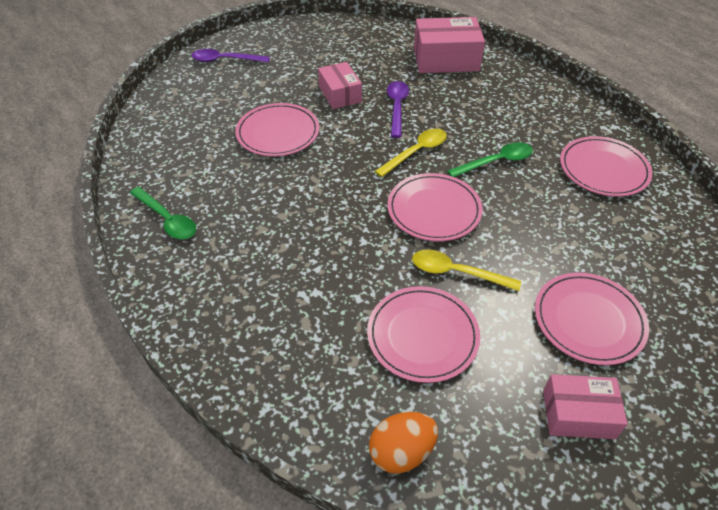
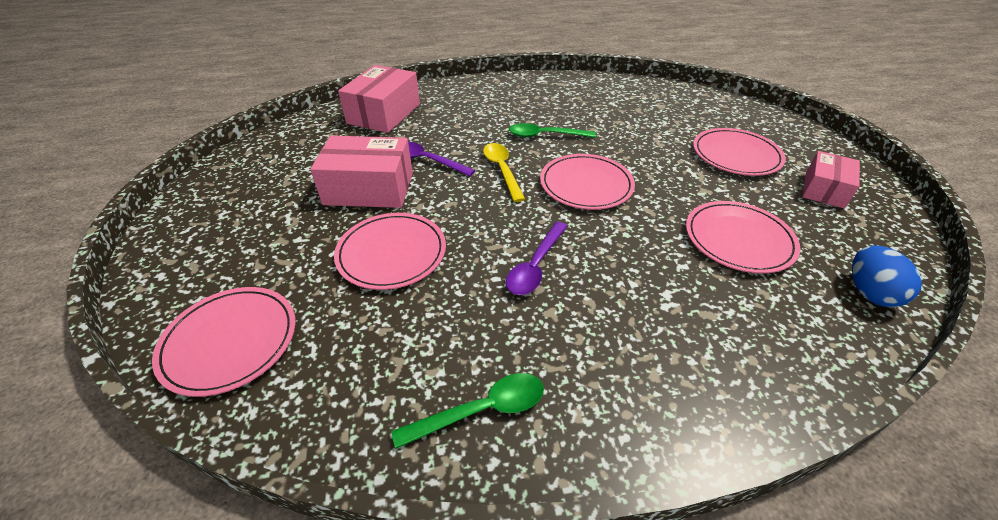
camera: 65 degrees left, 5 degrees down
(225, 60) = (191, 262): purple spoon -> purple spoon (535, 265)
(340, 94) = (369, 188): pink box -> pink box, size x1.58
(401, 452) = (869, 292): orange egg -> blue egg
(457, 272) = (669, 197): yellow spoon -> none
(496, 162) = (545, 135): green spoon -> green spoon turned 90 degrees counterclockwise
(603, 169) = (584, 97): pink plate -> pink plate (230, 341)

